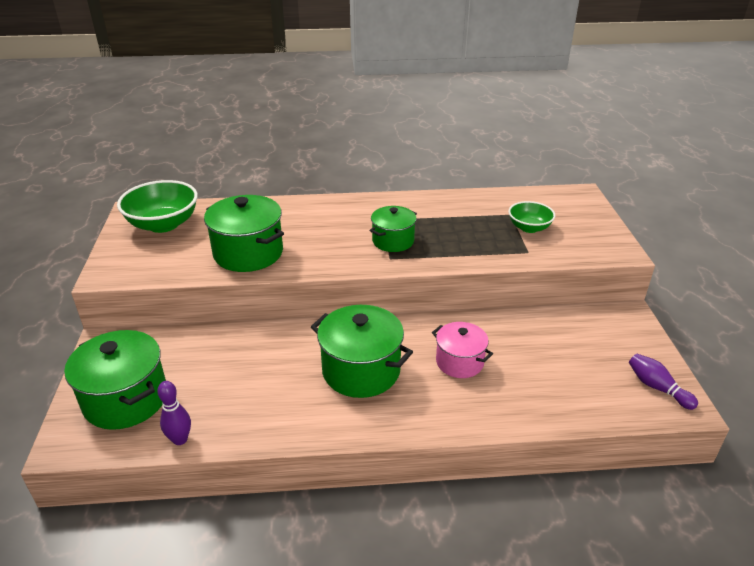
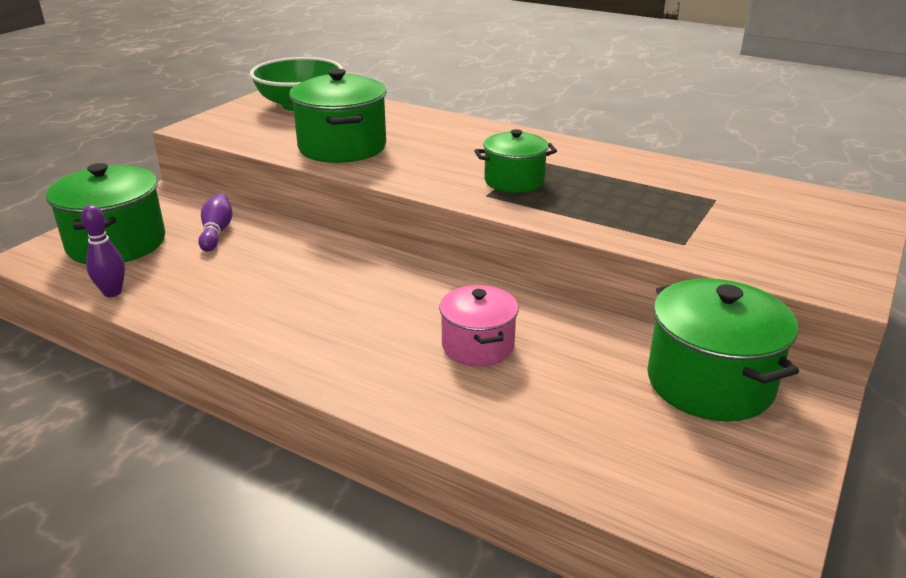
camera: 35 degrees right, 5 degrees down
(361, 370) = (353, 307): green pot -> green pot (709, 383)
(529, 228) = (723, 220): green bowl -> none
(657, 387) = (740, 500): purple bowling pin -> purple bowling pin (216, 232)

